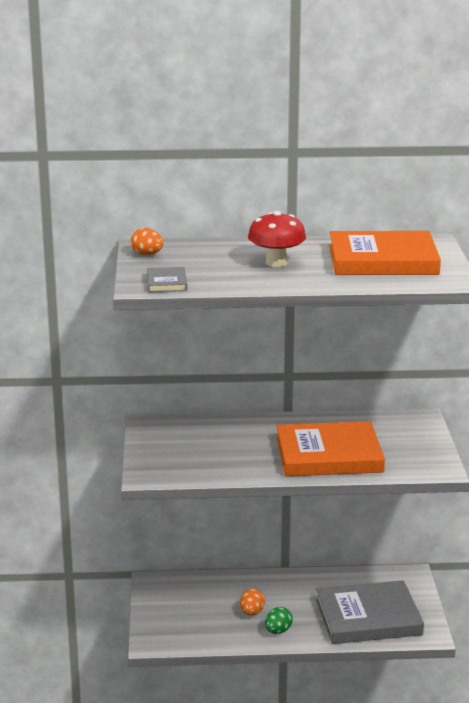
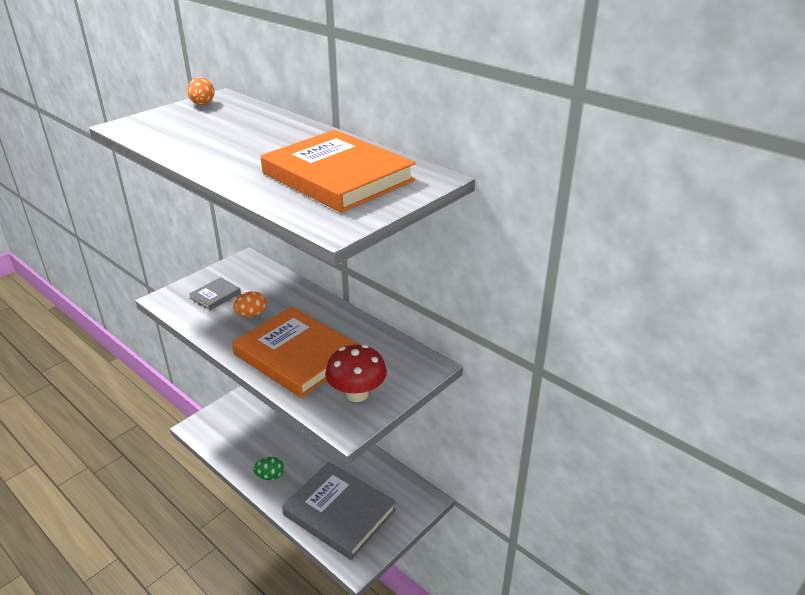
camera: 45 degrees right, 10 degrees up
(166, 282) = (146, 129): grey book -> grey book (215, 296)
(252, 612) = (278, 449): orange egg -> orange egg (251, 314)
(276, 263) = (256, 144): red mushroom -> red mushroom (357, 394)

